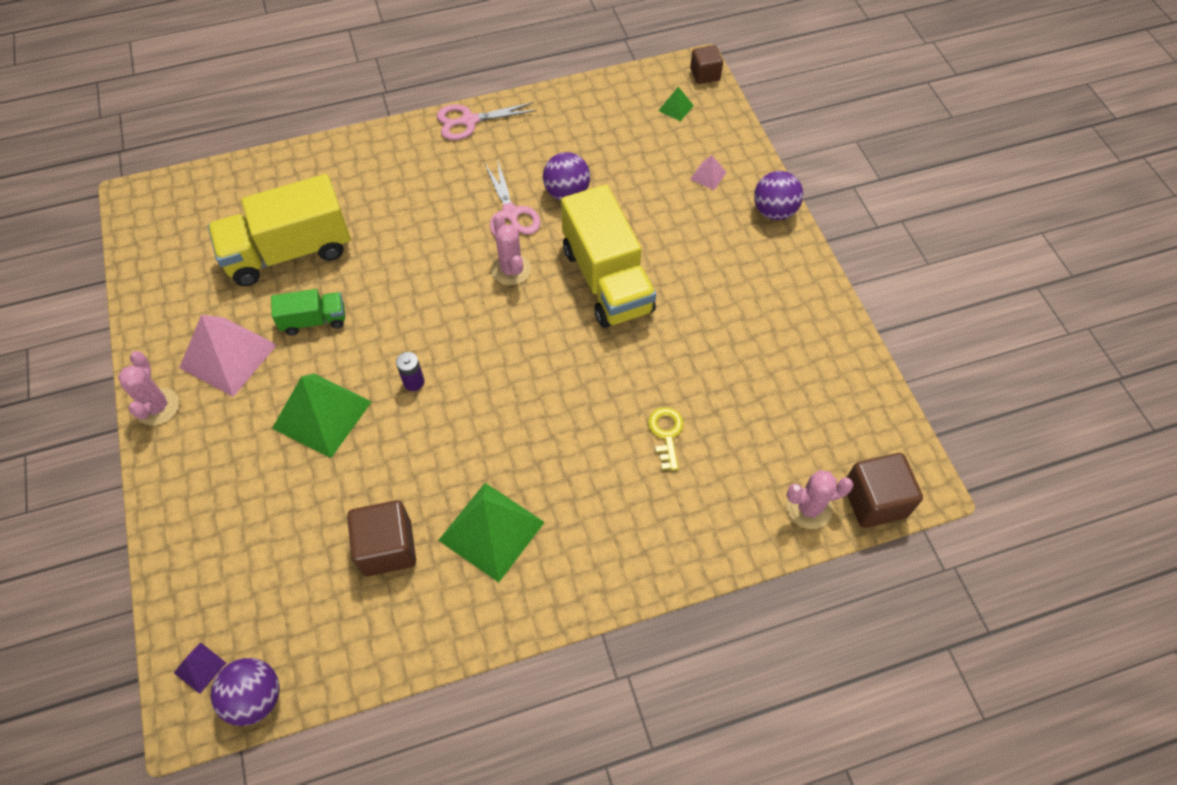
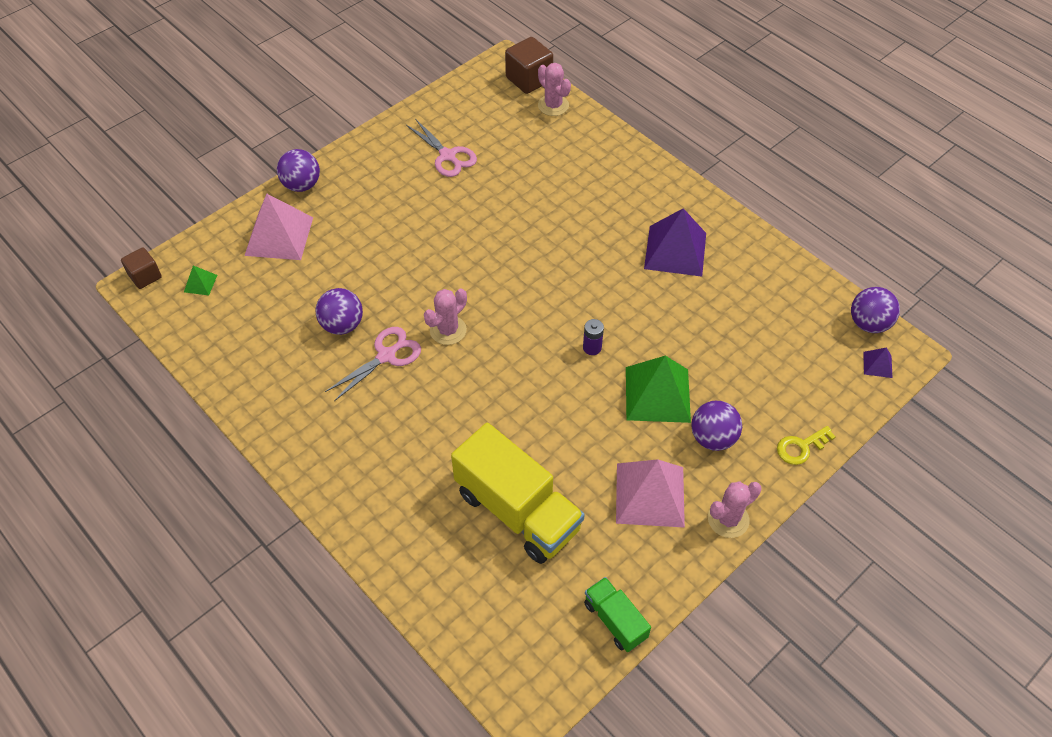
camera: 115 degrees left, 5 degrees down
(242, 439) = (713, 438): none -> purple ball
(314, 320) = (577, 448): green truck -> green truck (615, 620)
(387, 548) = (727, 301): brown cube -> none
(469, 121) = (280, 440): pink scissors -> pink scissors (447, 156)
(491, 531) = (675, 250): green pyramid -> purple pyramid
(607, 280) = (425, 264): yellow truck -> none
(666, 433) = (543, 186): yellow key -> yellow key (801, 447)
(708, 175) = (279, 236): pink pyramid -> pink pyramid, size x2.23

